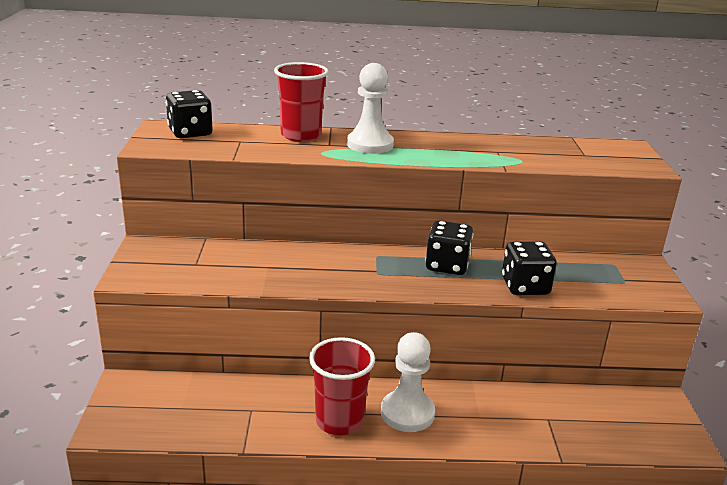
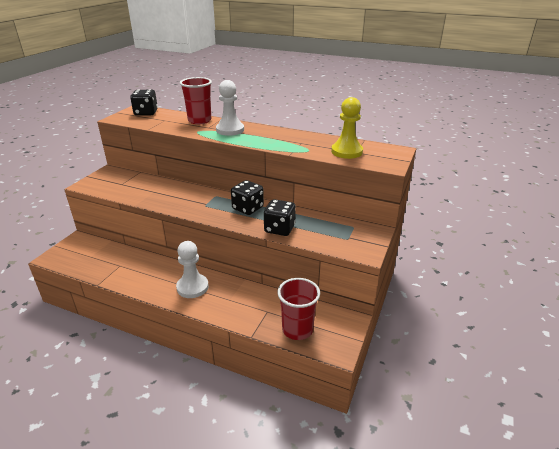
camera: 25 degrees right, 5 degrees up
(339, 421) = (155, 282): red cup -> red cup (297, 329)
(573, 156) = (346, 152): none -> yellow pawn

